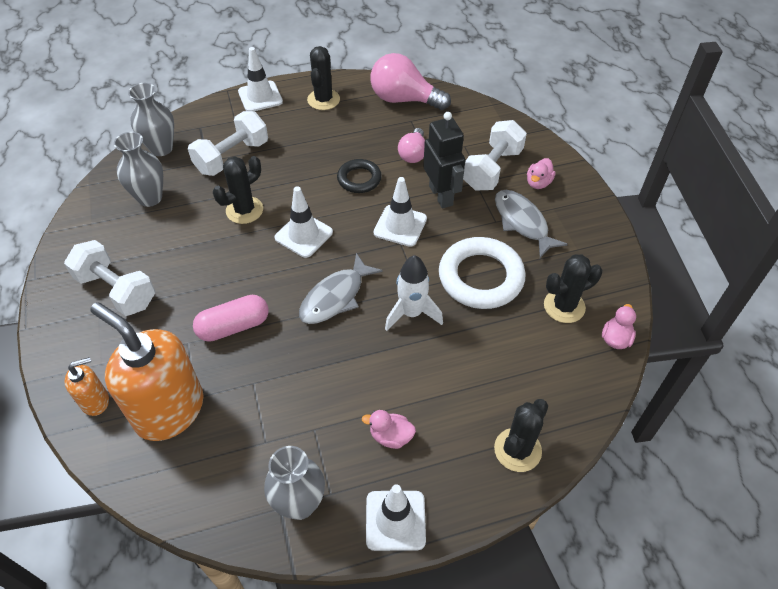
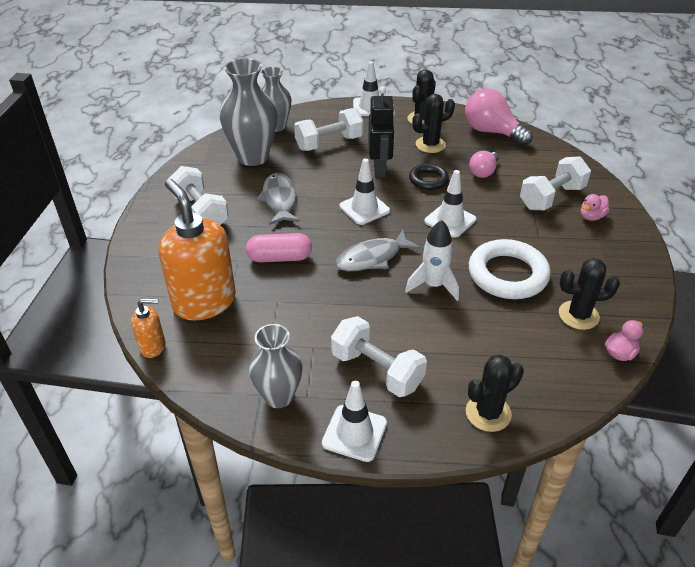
camera: 20 degrees right, 10 degrees down
(95, 401) = (152, 280): orange soap dispenser -> orange soap dispenser (153, 346)
(150, 198) = (253, 157): grey vase -> grey vase, size x1.55
(244, 210) = (323, 181): black cactus -> black cactus (430, 145)
(391, 436) = (377, 370): pink duck -> white dumbbell
(441, 195) = (496, 207): black robot -> black robot (380, 169)
(522, 222) = (564, 243): grey fish -> grey fish (279, 200)

